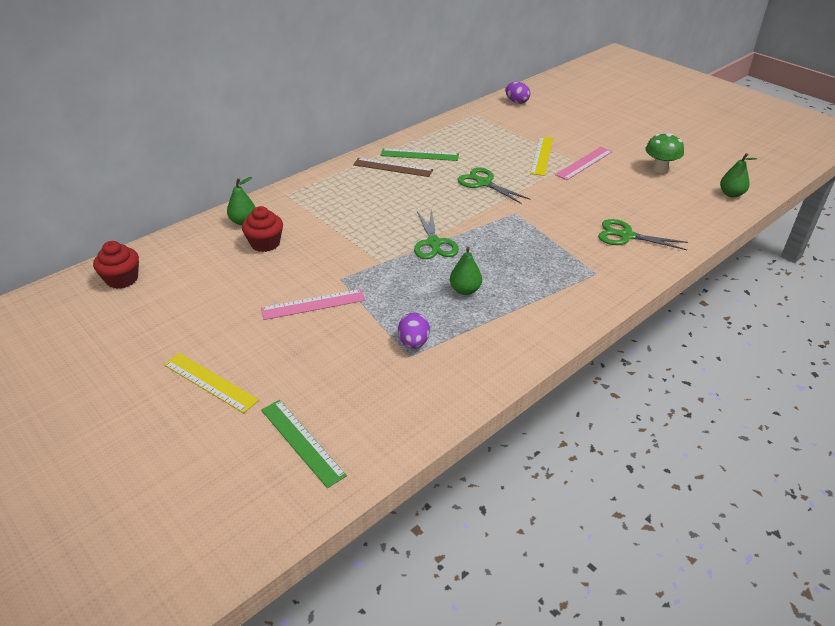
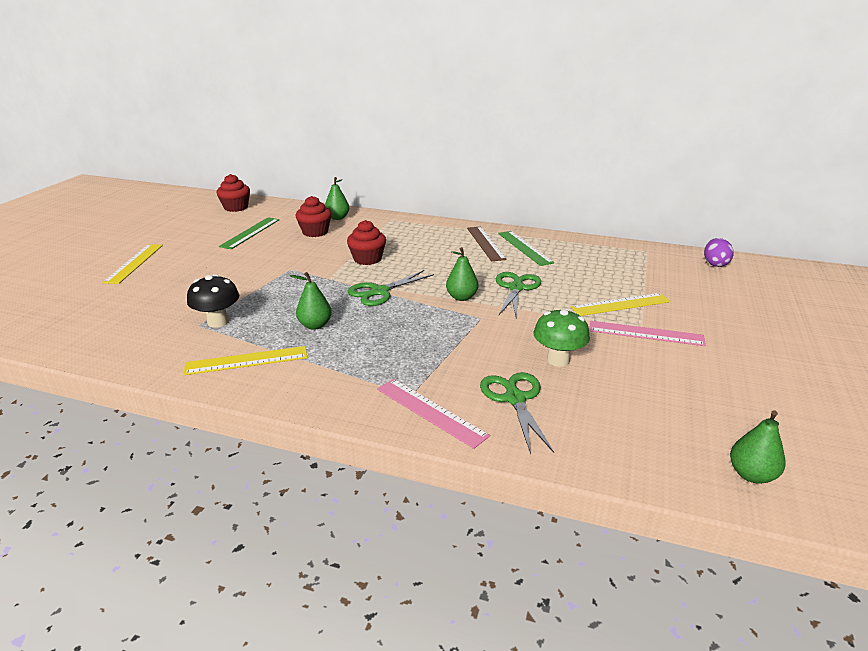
camera: 60 degrees right, 10 degrees down
(302, 442) = (73, 311): green ruler -> green ruler (250, 233)
(313, 304) = (247, 269): pink ruler -> pink ruler (430, 412)
(363, 231) = (367, 259): none -> red cupcake
(413, 342) = (218, 322): purple egg -> black mushroom
(477, 210) = (461, 297): none -> green pear
(497, 338) = (246, 360): none -> yellow ruler
(660, 169) = (721, 392): green mushroom -> green mushroom (558, 360)

